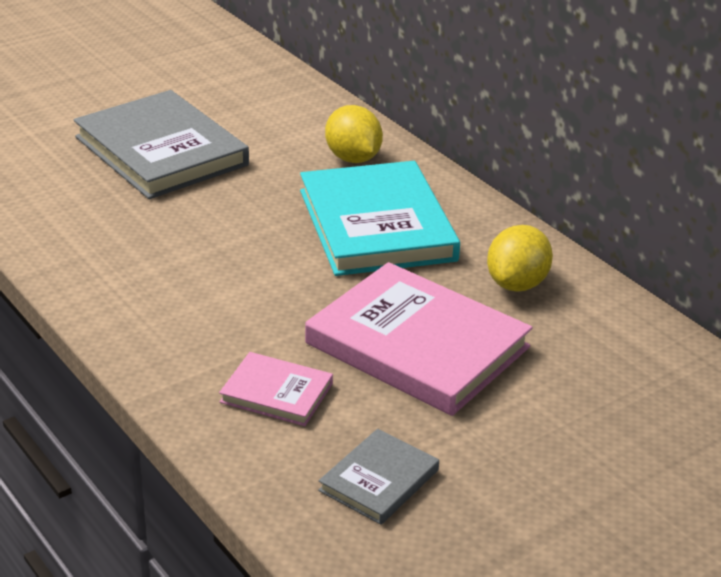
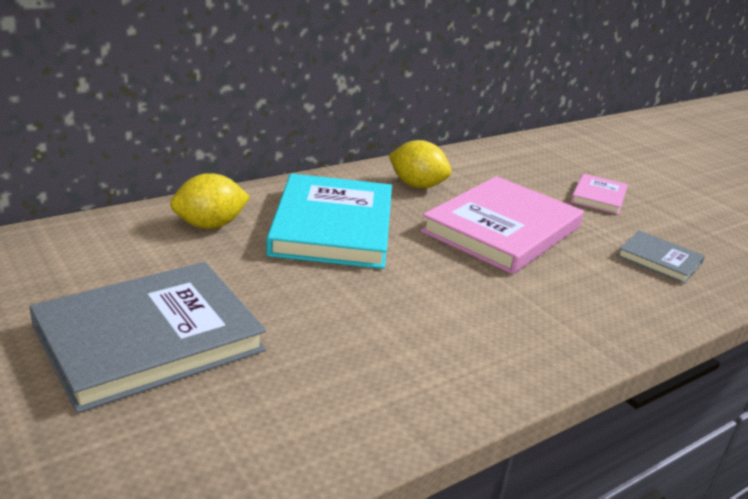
camera: 90 degrees left, 5 degrees down
(276, 393) = (583, 292): pink book -> pink book (598, 197)
(377, 225) = (332, 226): turquoise book -> turquoise book turned 75 degrees counterclockwise

